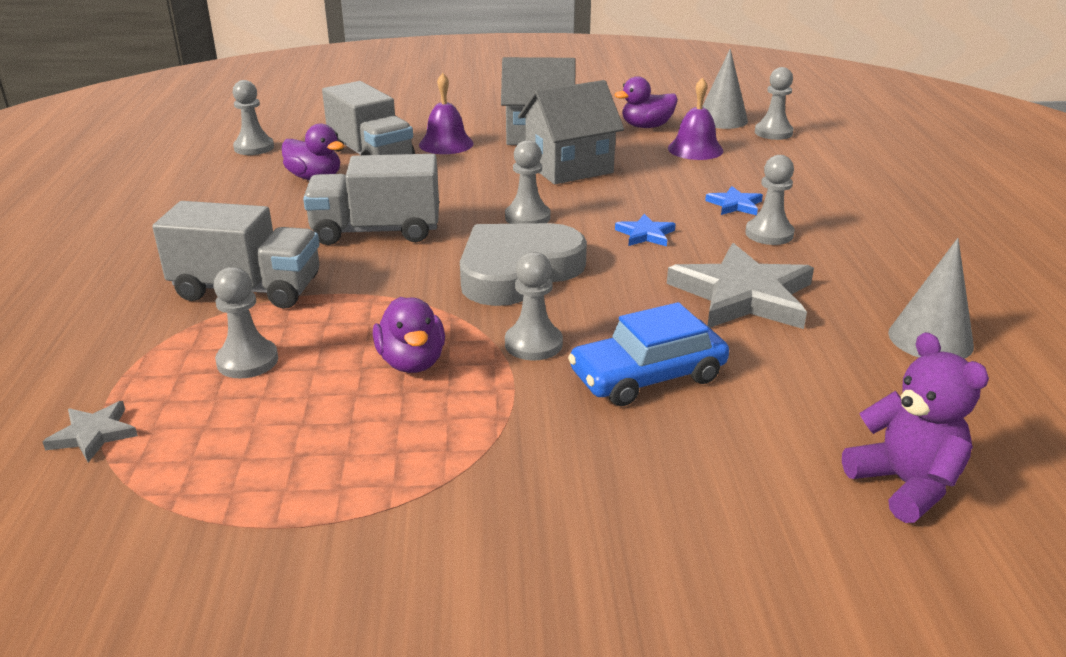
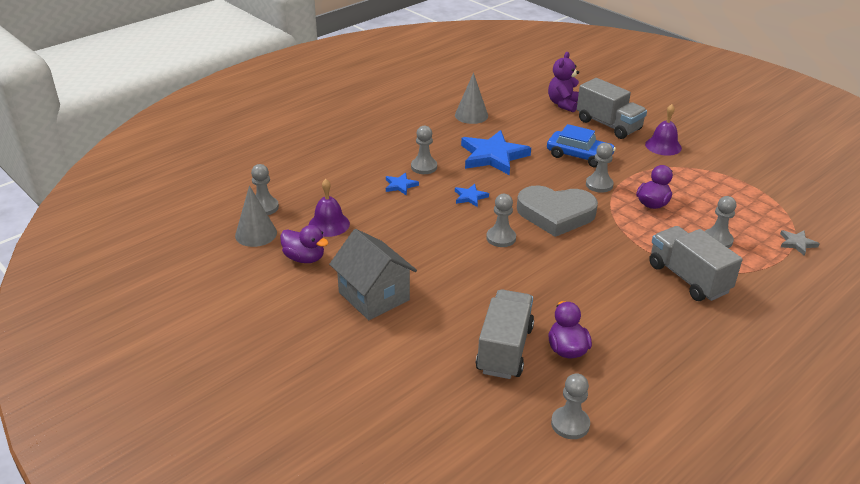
camera: 130 degrees left, 5 degrees up
(376, 231) = (586, 277): grey truck -> grey truck (608, 125)
(446, 144) = (441, 328): purple bell -> purple bell (663, 146)
(569, 168) = (416, 256): grey house -> none
(743, 295) = (493, 156): grey star -> blue star

